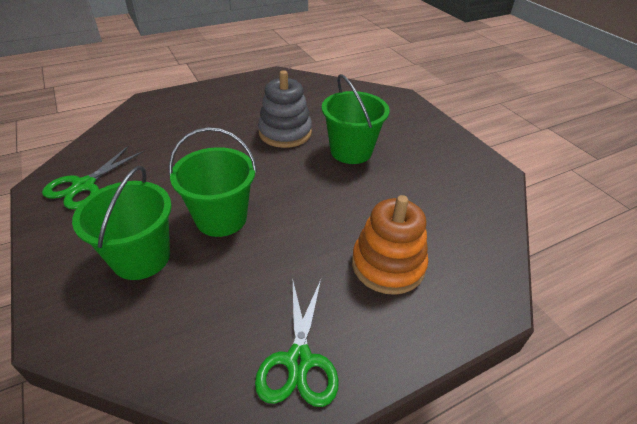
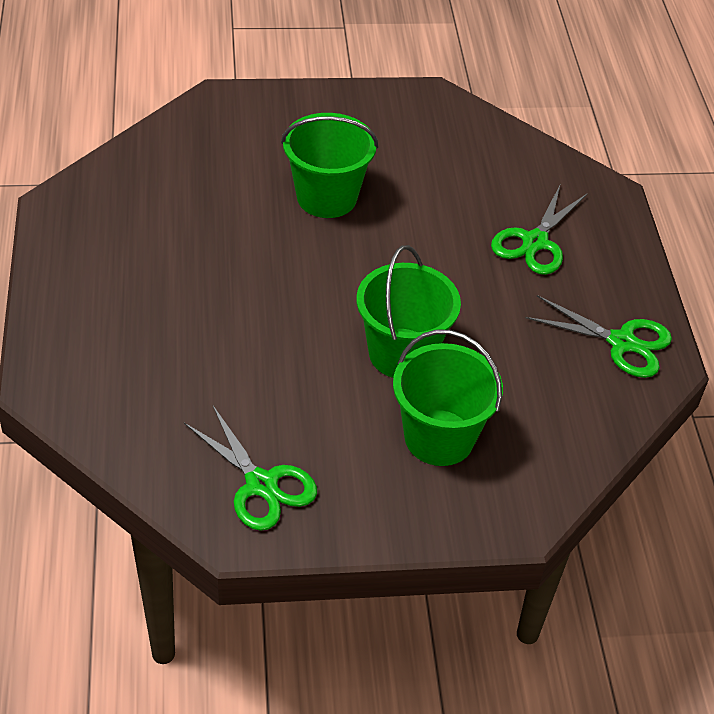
camera: 70 degrees left, 5 degrees up
(285, 133) = (245, 246): grey stacking toy -> none
(388, 265) = (535, 242): orange stacking toy -> green scissors

